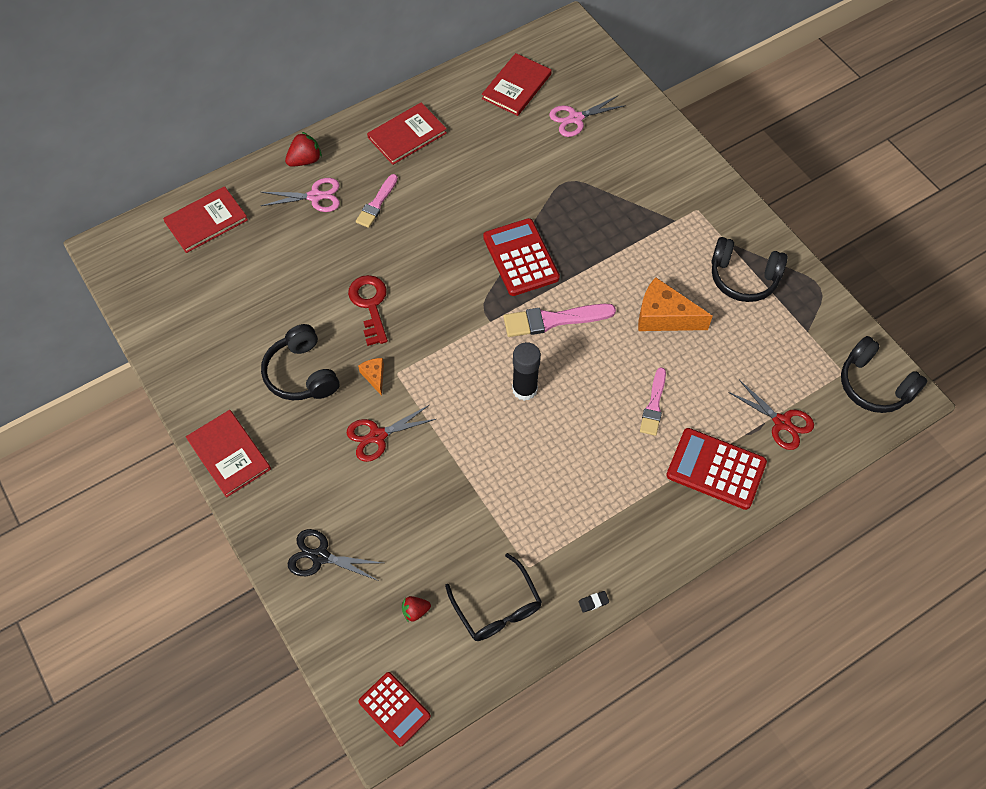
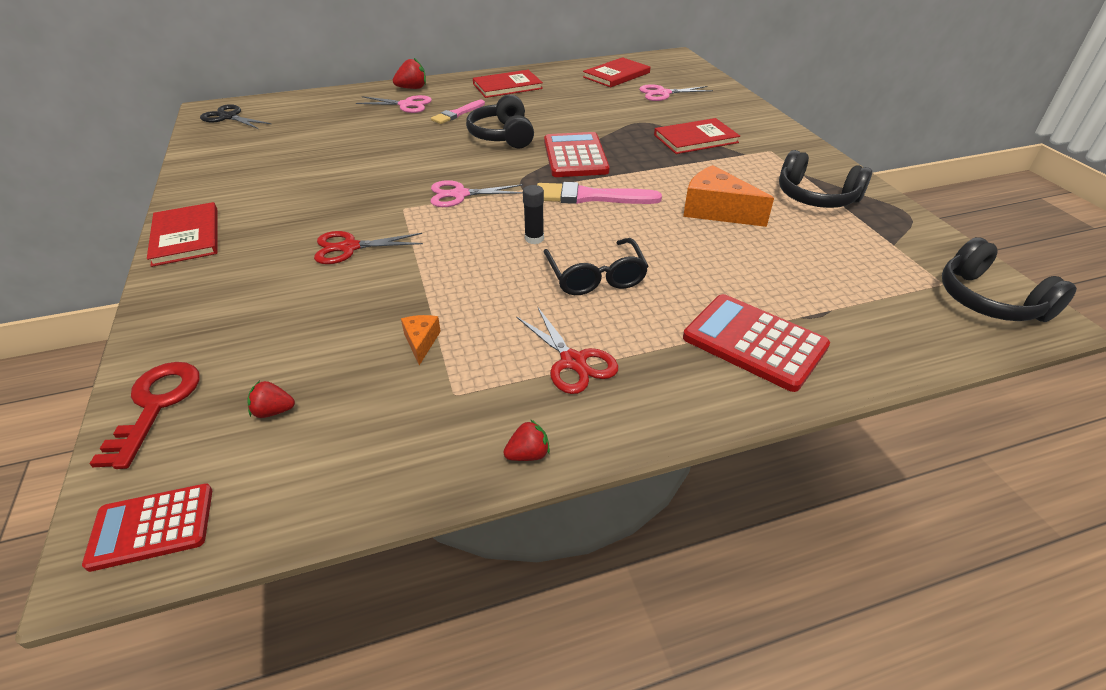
camera: 15 degrees right, 20 degrees down
(206, 221) = (304, 106): red book -> red book (695, 139)
(301, 374) = (308, 195): black headphones -> black headphones (502, 136)
(320, 556) = (203, 333): black scissors -> black scissors (228, 117)
(370, 305) = (409, 164): red key -> red key (155, 406)
(374, 376) = (379, 207): orange cheese -> orange cheese (421, 342)
(394, 709) = (152, 527): red calculator -> red calculator turned 105 degrees clockwise
(438, 342) = (460, 194): none -> pink scissors
(497, 607) = (386, 431): black glasses -> black glasses (595, 277)
(524, 389) = (534, 238): black glue stick -> black glue stick, size x0.64
(593, 602) = (528, 454): black eraser -> red strawberry
(653, 405) = (684, 273): pink brush -> none
(782, 422) = (854, 314): red scissors -> red scissors (573, 361)

